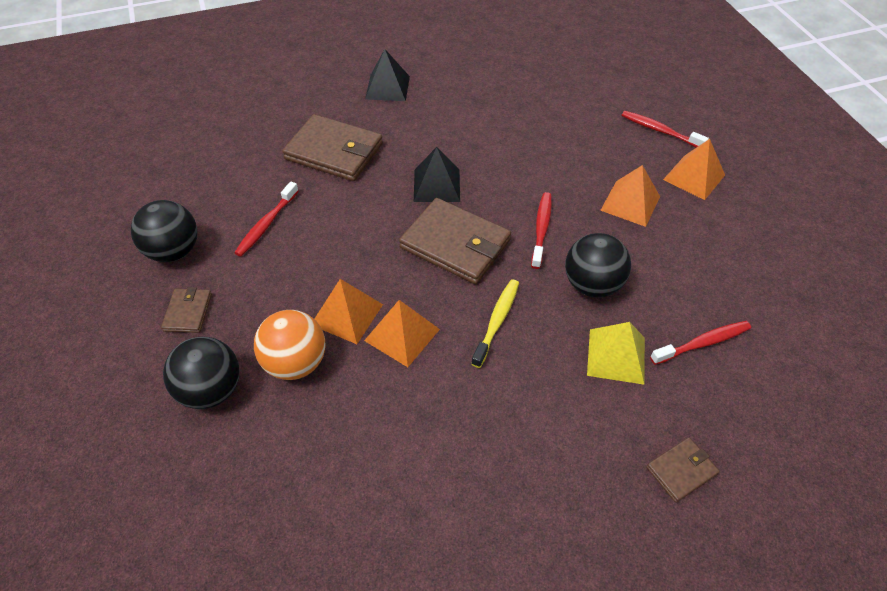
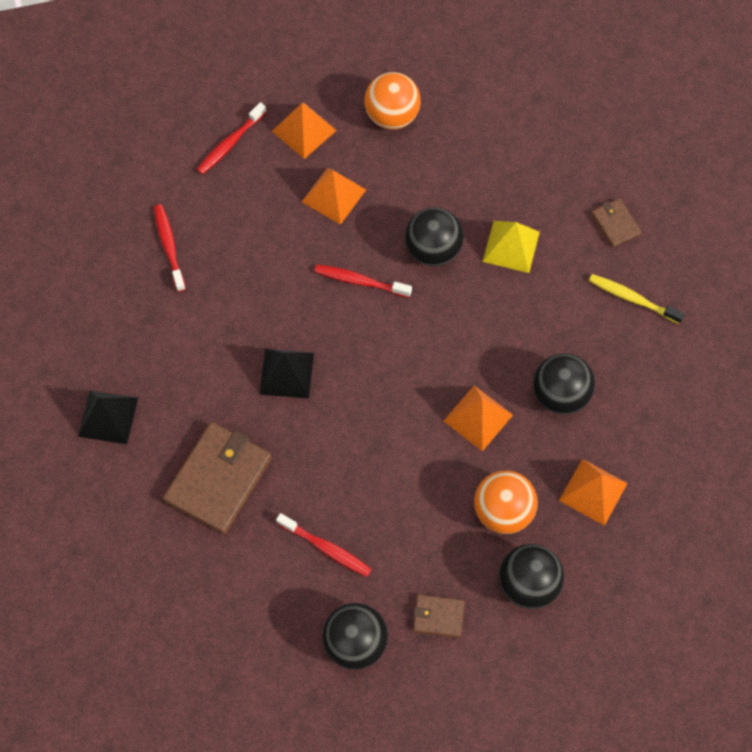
camera: 85 degrees left, 15 degrees up
(347, 314) = (451, 466): orange pyramid -> orange pyramid (593, 492)
(436, 414) = (560, 394): none -> black ball
(455, 244) = (372, 362): brown wallet -> none
(497, 321) = (468, 335): yellow toothbrush -> yellow toothbrush (632, 298)
(702, 343) = (502, 178): red toothbrush -> red toothbrush (169, 246)
(740, 241) = (392, 116): none -> orange ball

